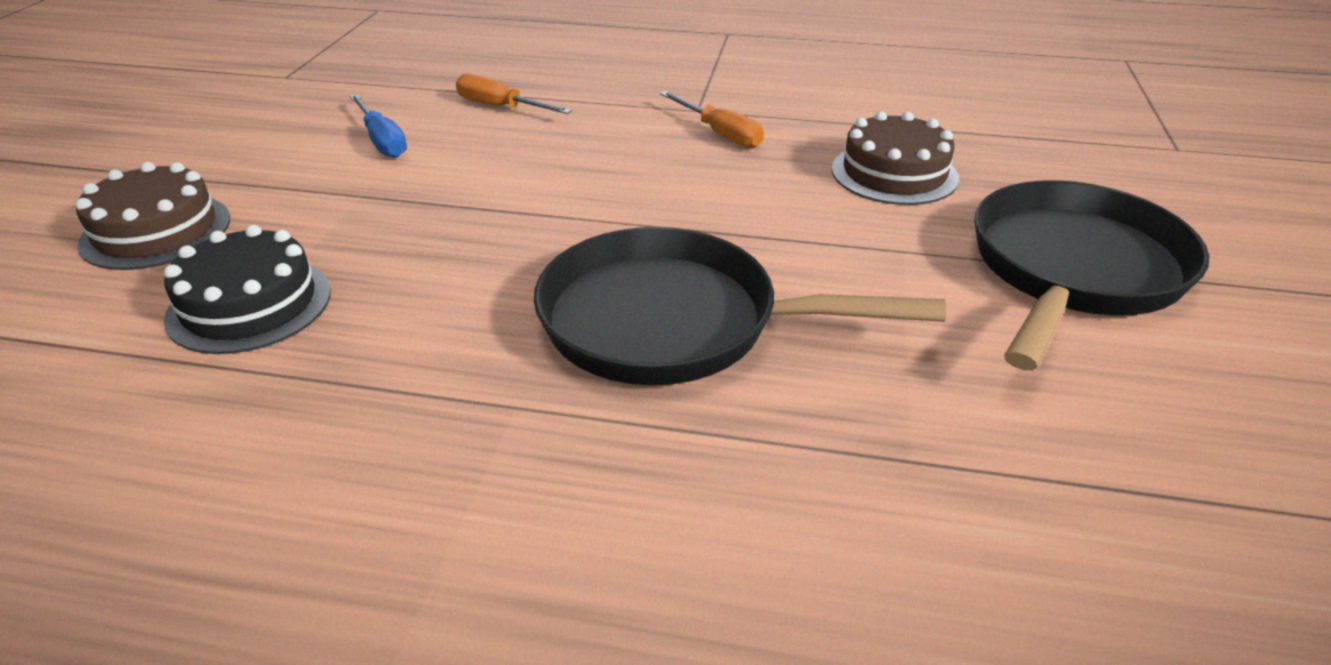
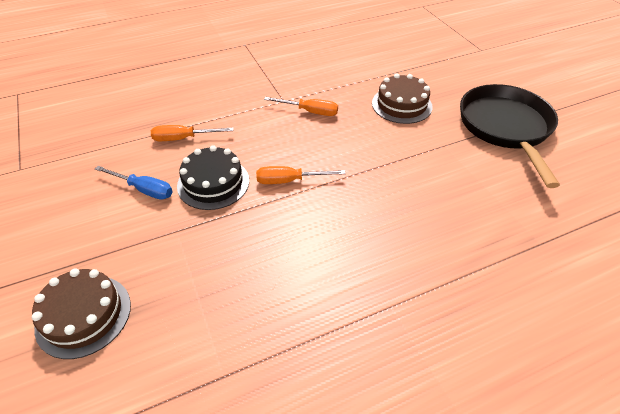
camera: 35 degrees left, 10 degrees up
(249, 304) = (203, 328): black cake -> black cake (213, 183)
(576, 200) = (289, 181): none -> orange screwdriver
(674, 322) = (403, 227): black pan -> none

